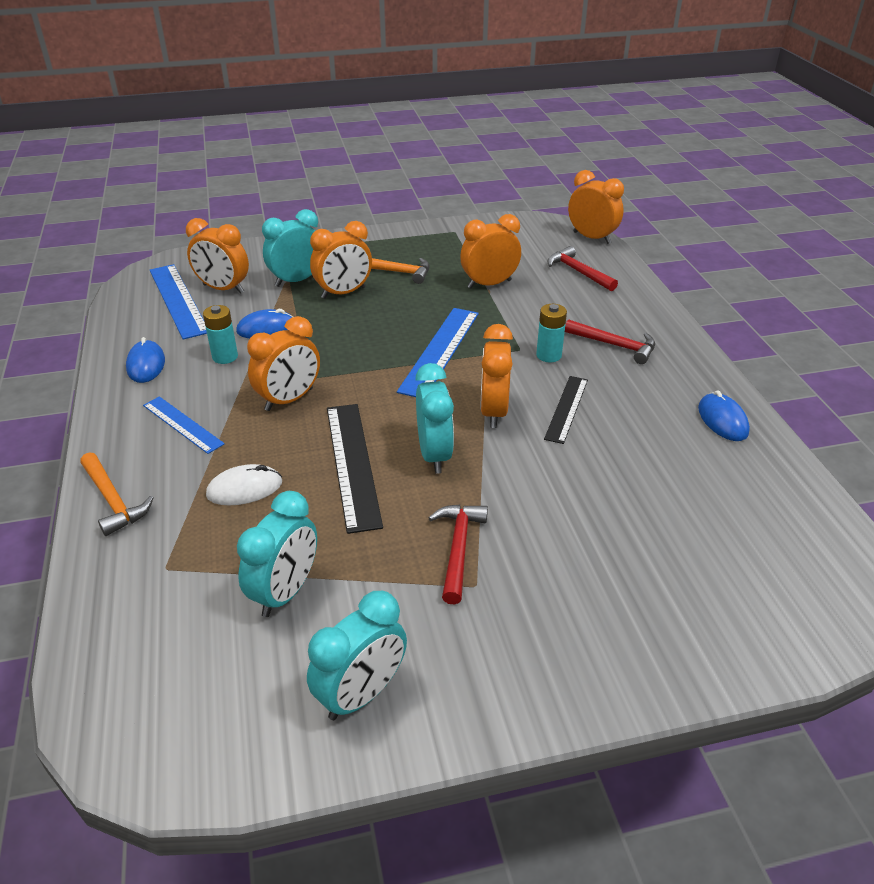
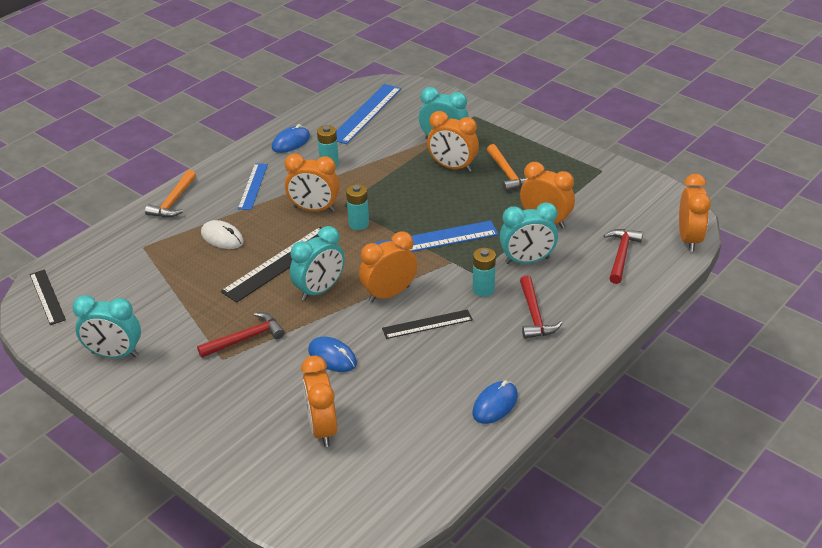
camera: 55 degrees right, 0 degrees up
(141, 726) = (47, 297): none -> black ruler
(223, 289) = (398, 121): orange clock -> orange clock (322, 428)
(266, 328) = (375, 161): blue mouse -> blue mouse (332, 357)
(285, 592) = (160, 294): turquoise clock -> turquoise clock (527, 260)
(355, 382) = (358, 224): none -> turquoise battery

